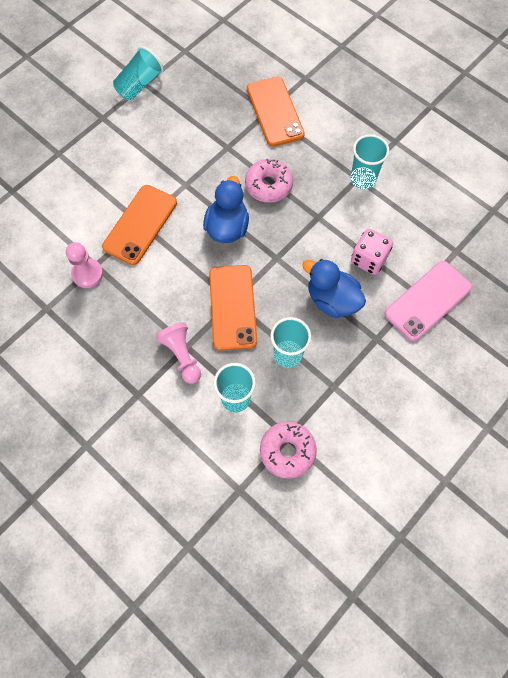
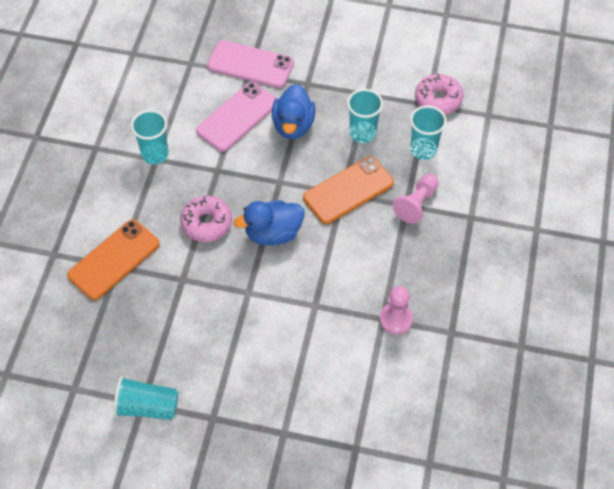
camera: 120 degrees left, 10 degrees down
(140, 224) = (316, 306): orange phone -> none
(368, 259) = (237, 117): pink dice -> pink phone

